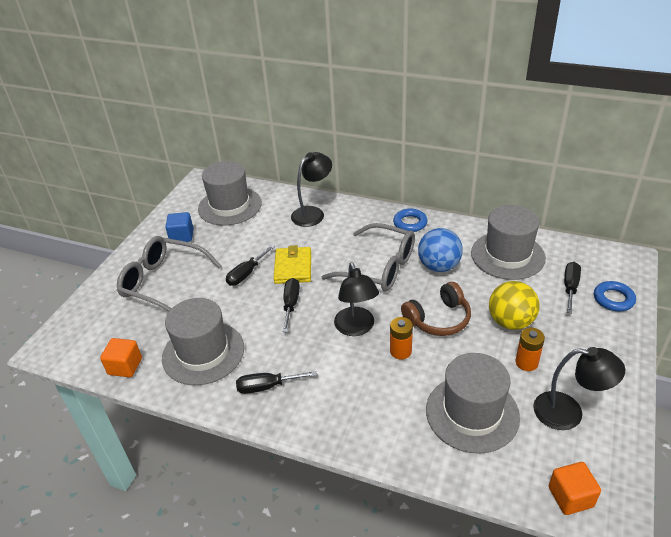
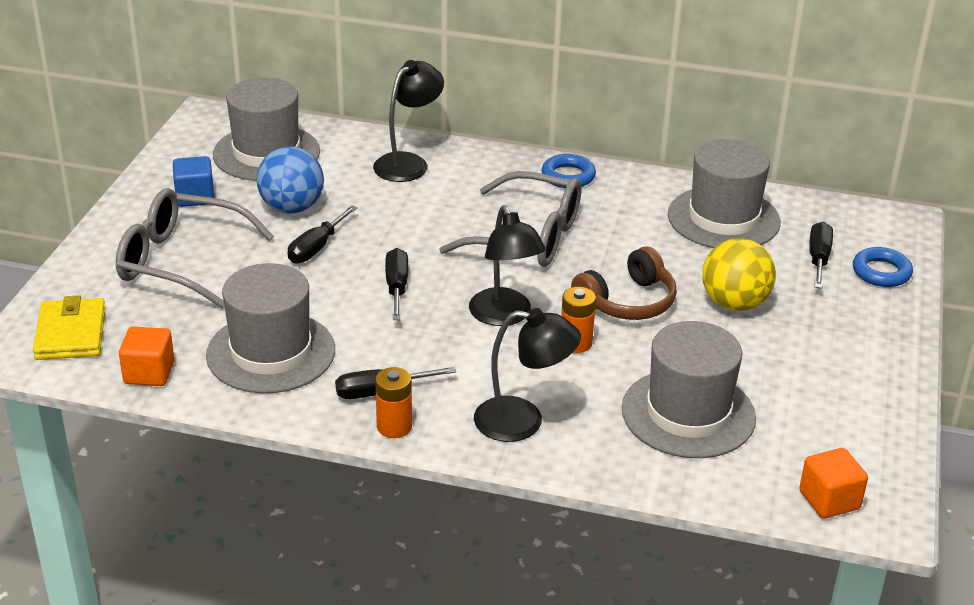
camera: 10 degrees left, 5 degrees down
(293, 267) = (390, 238): yellow wallet -> yellow wallet (71, 334)
(439, 266) = (620, 234): blue ball -> blue ball (292, 208)
(526, 362) = (761, 352): orange battery -> orange battery (394, 427)
(568, 412) = (823, 408): black lamp -> black lamp (523, 421)

